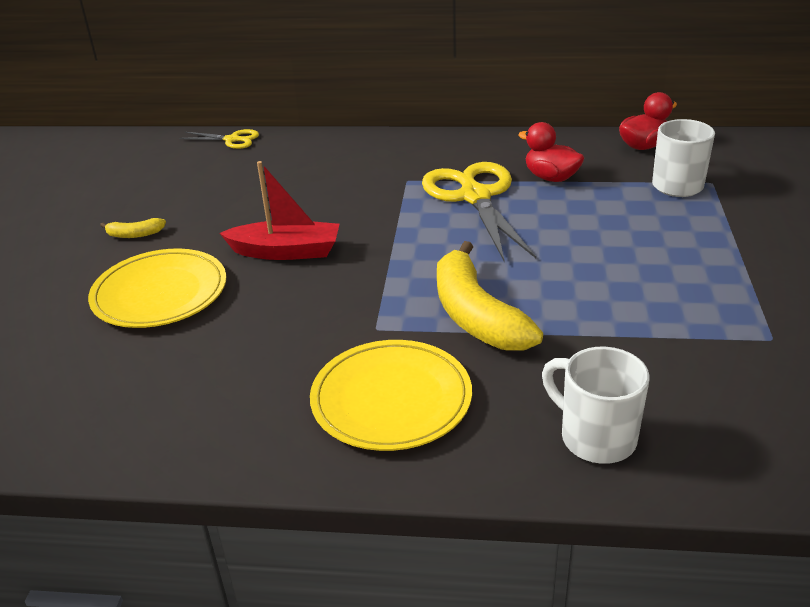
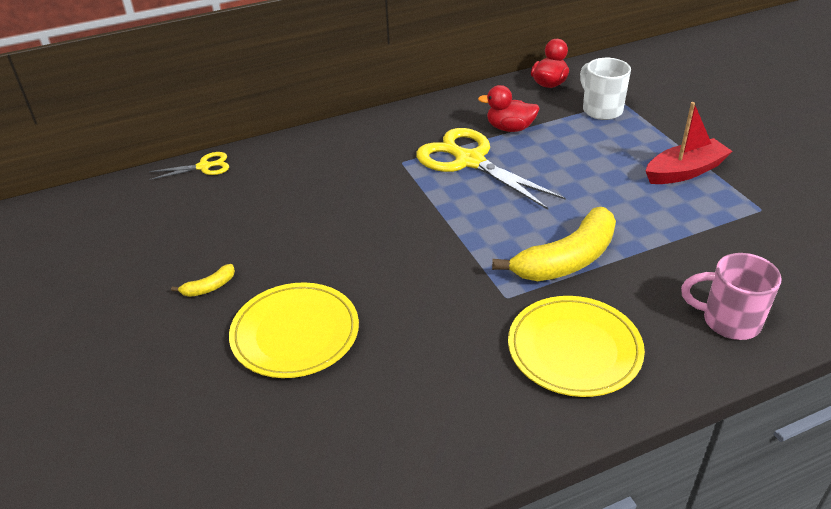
camera: 30 degrees left, 5 degrees up
(286, 251) = (367, 257): red boat -> red boat (684, 171)
(476, 315) = (567, 260): yellow banana -> yellow banana turned 75 degrees counterclockwise
(595, 437) = (728, 321): white mug -> pink mug

